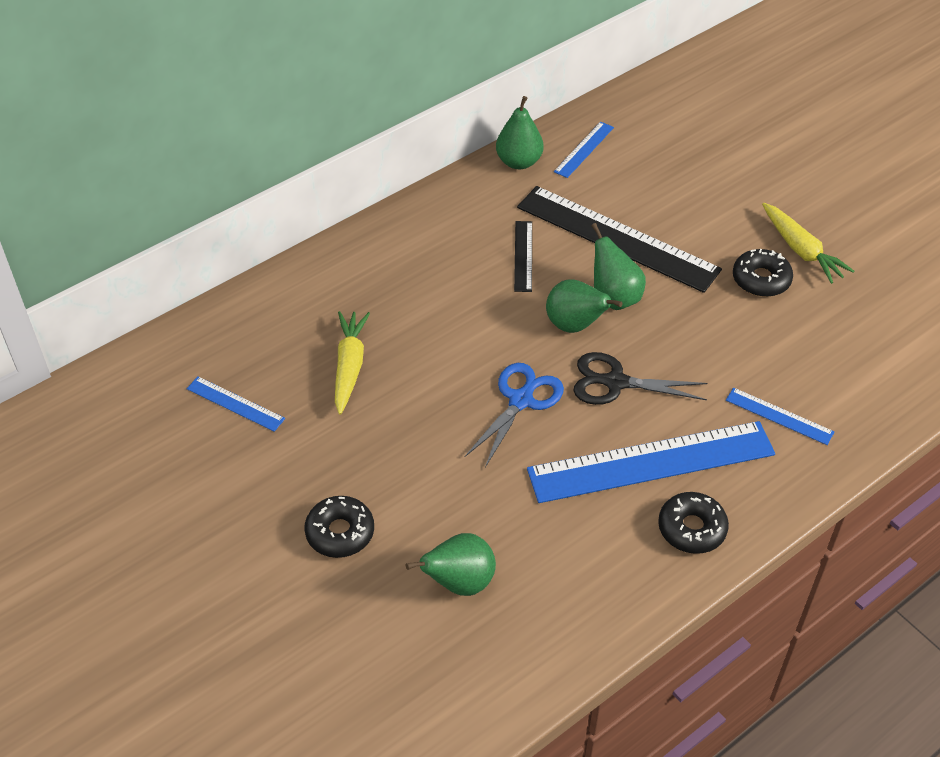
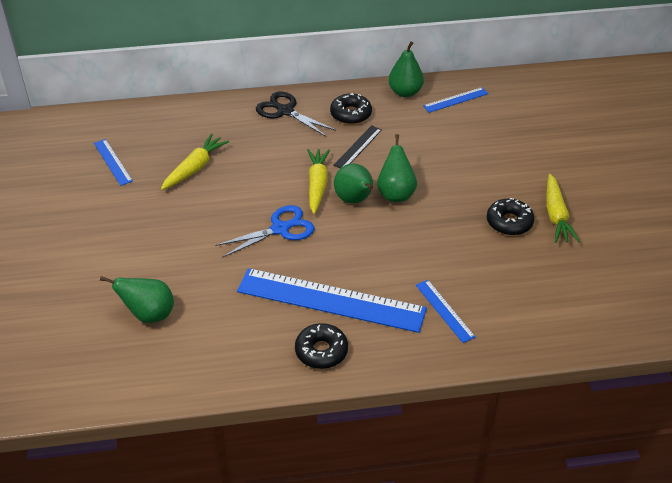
camera: 30 degrees right, 5 degrees down
(340, 532) = (107, 256): black donut -> black donut (350, 114)
(516, 325) = (317, 185): none -> yellow carrot
(615, 382) = (350, 243): black scissors -> black scissors (285, 111)
(617, 238) = (430, 160): black ruler -> none

